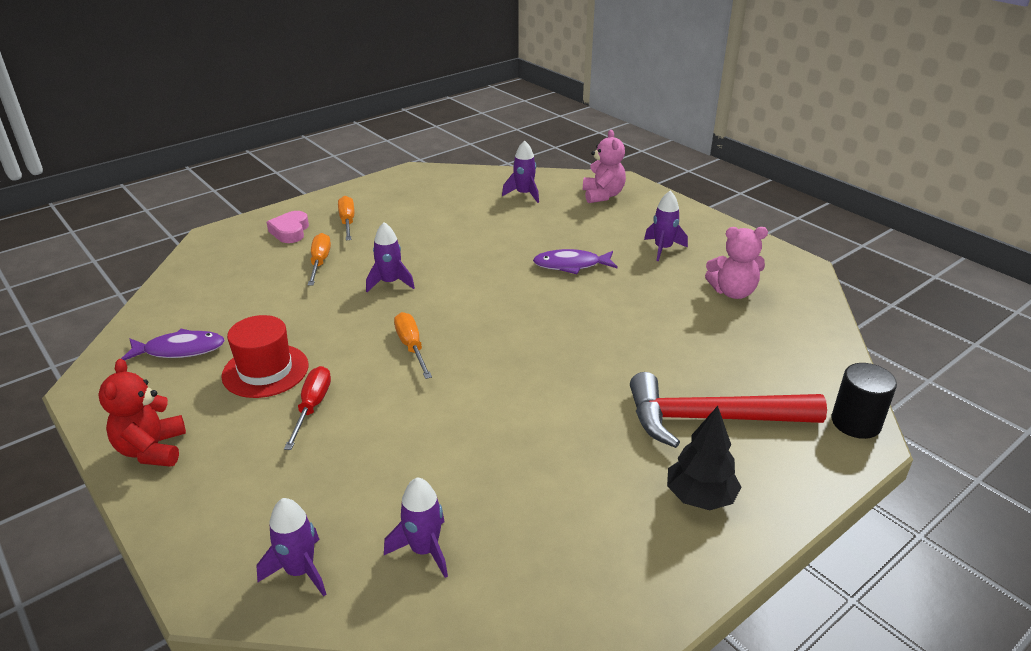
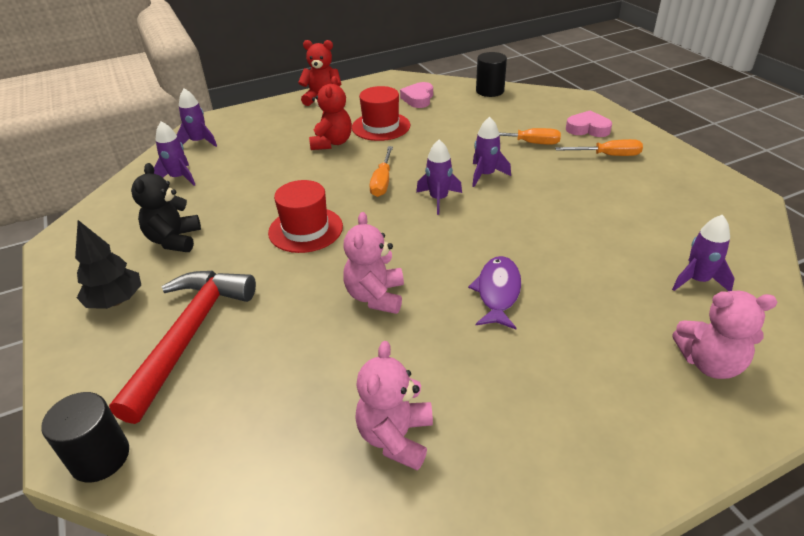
camera: 105 degrees right, 5 degrees up
(171, 294) = (490, 91): none -> black cylinder
(180, 350) = (418, 99): purple fish -> pink heart
(312, 407) = (332, 143): red screwdriver -> red teddy bear
(411, 347) = (382, 182): orange screwdriver -> orange screwdriver turned 105 degrees clockwise
(520, 384) = (305, 229): none -> red hat
(575, 491) = (174, 240): none -> black teddy bear
(604, 321) = (375, 296): none -> pink teddy bear
(663, 249) = (529, 392): purple rocket -> purple rocket (438, 199)

